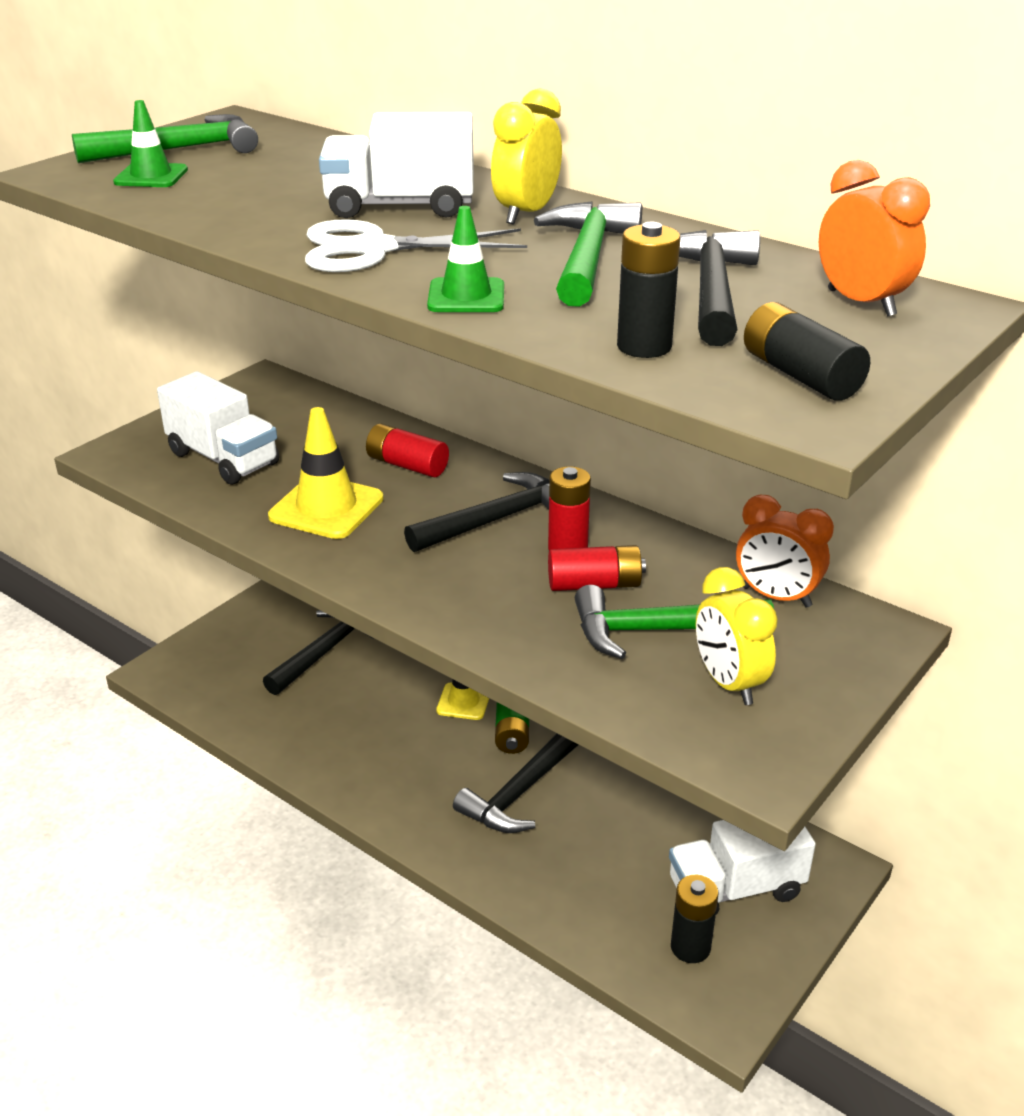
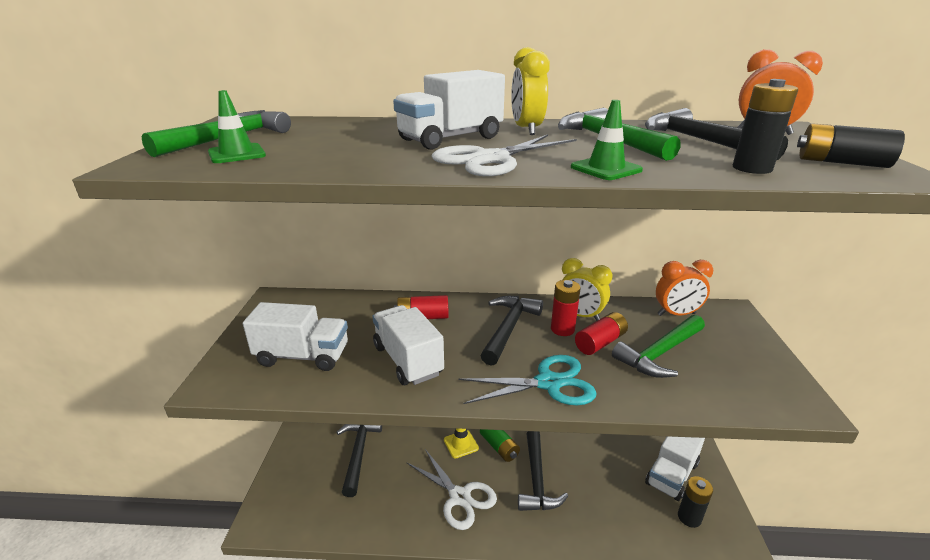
camera: 35 degrees left, 5 degrees down
(326, 508) = (407, 360): yellow traffic cone -> white truck
(398, 759) = (459, 497): none -> white scissors
(454, 599) = (548, 383): none -> turquoise scissors
(728, 683) = (724, 366): yellow clock -> yellow clock (580, 315)

